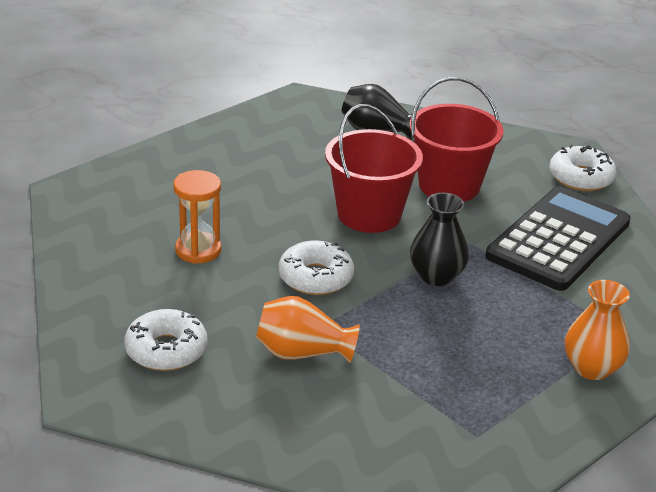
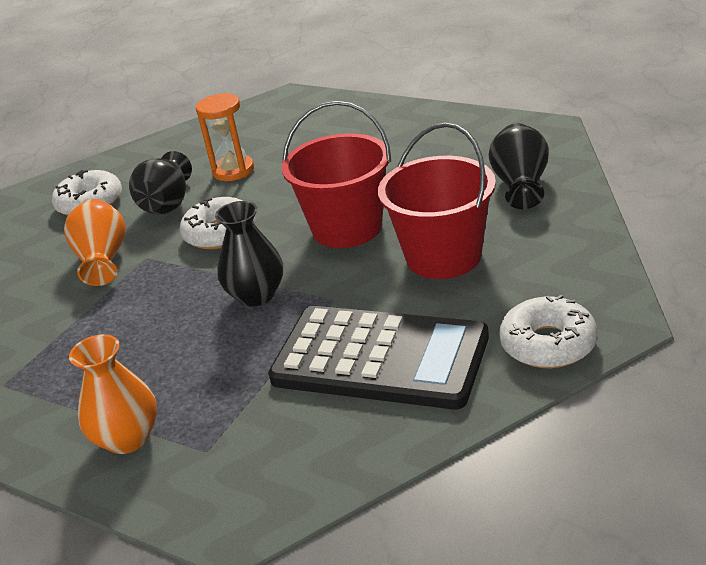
camera: 80 degrees right, 0 degrees up
(225, 299) = (167, 204): none -> black vase

